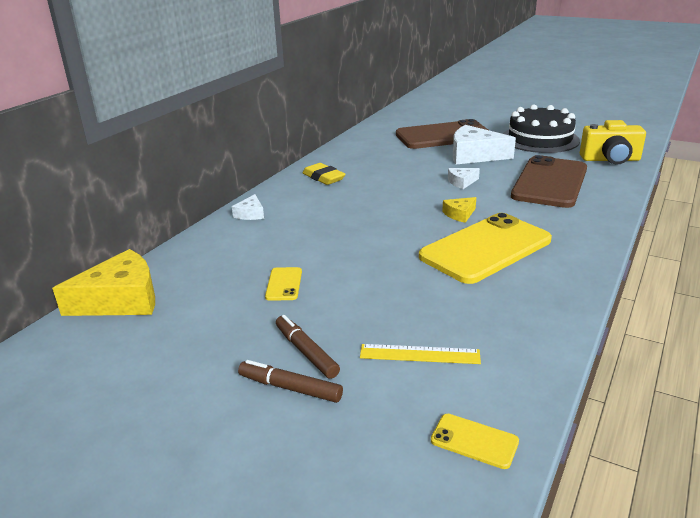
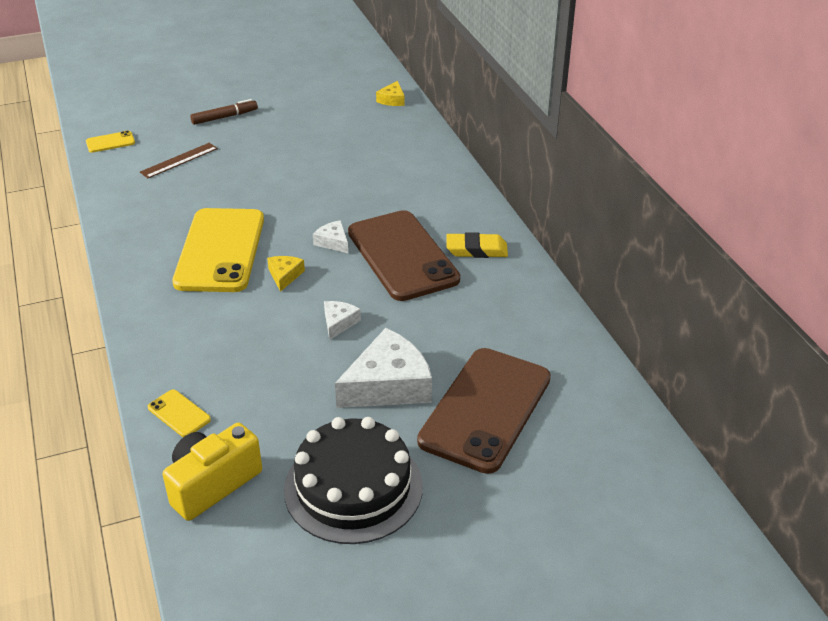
camera: 130 degrees right, 10 degrees up
(121, 300) = (392, 100): yellow cheese -> yellow cheese, size x0.48
(250, 214) = (450, 181): white cheese -> white cheese (333, 242)
(284, 284) = (319, 152): yellow phone -> yellow phone (179, 413)
(306, 352) = (242, 132): brown marker -> none
(419, 354) = (179, 160): yellow ruler -> brown ruler
(550, 182) = (246, 379): brown phone -> brown phone (402, 256)

